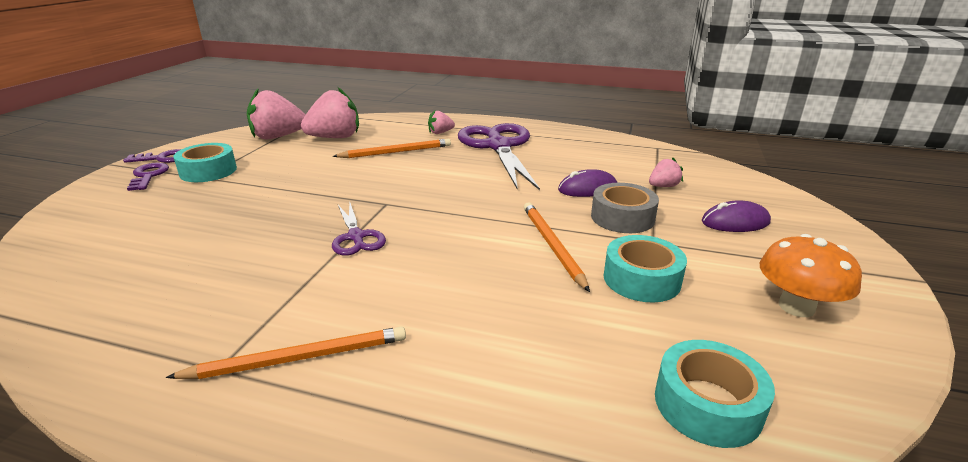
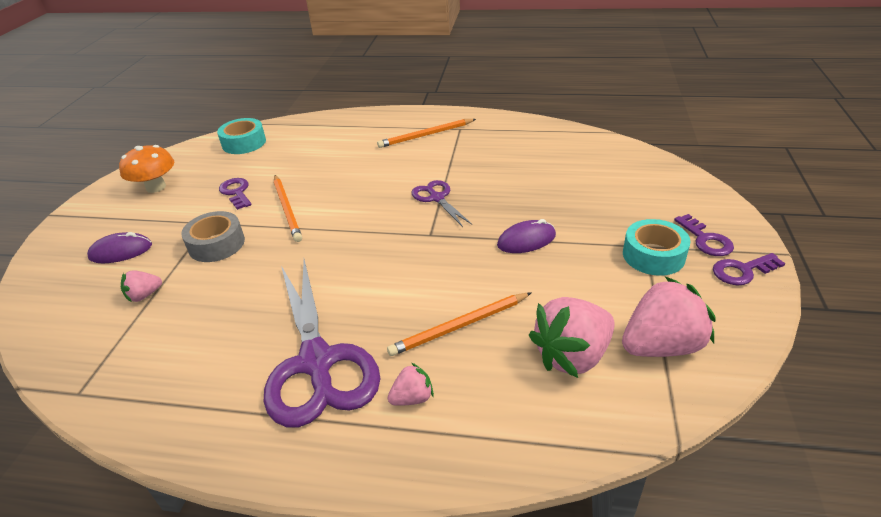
camera: 175 degrees right, 10 degrees up
(587, 189) = (229, 280): purple mouse -> purple mouse (526, 240)
(641, 279) = (236, 192): turquoise tape -> purple key

